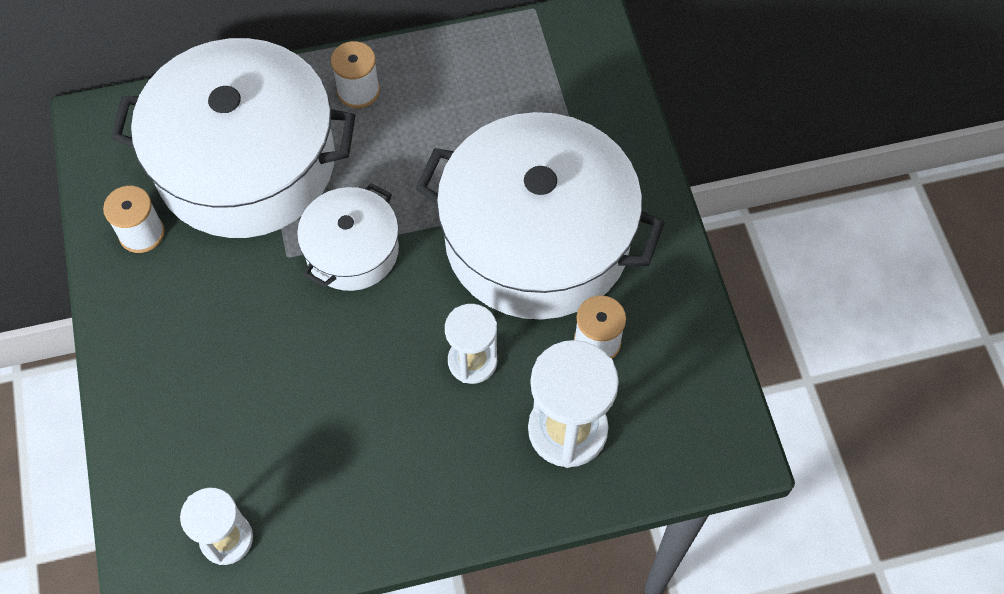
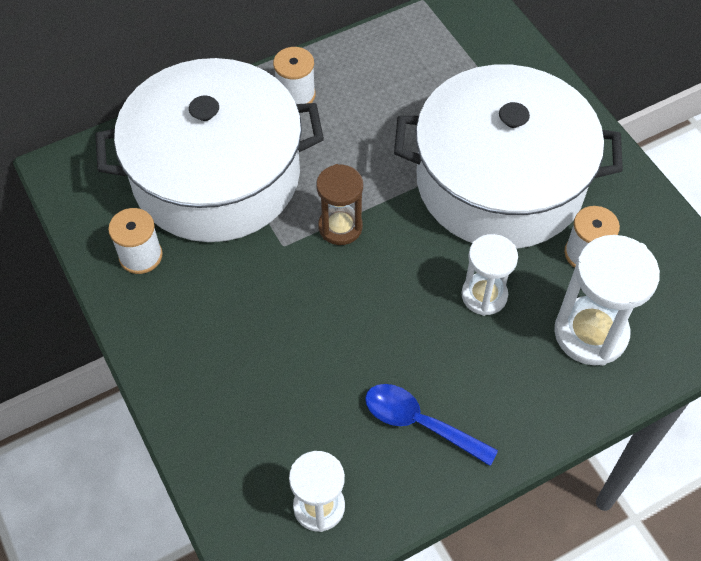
camera: 15 degrees left, 5 degrees down
(352, 250) = (340, 227): white pot -> brown hourglass
(356, 480) = (420, 423): none -> blue spoon

